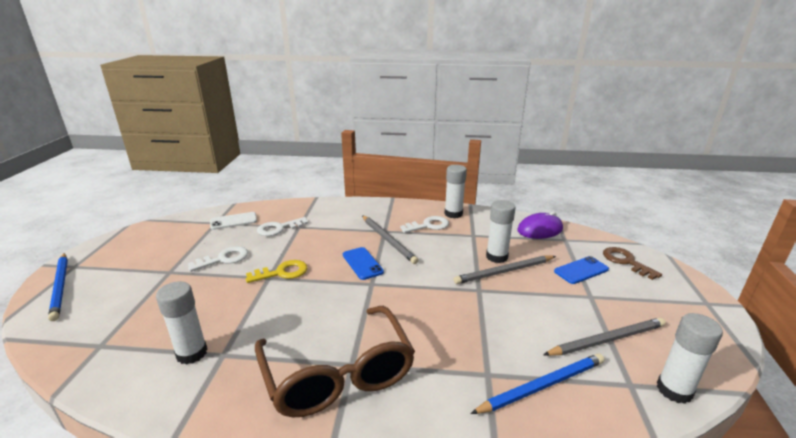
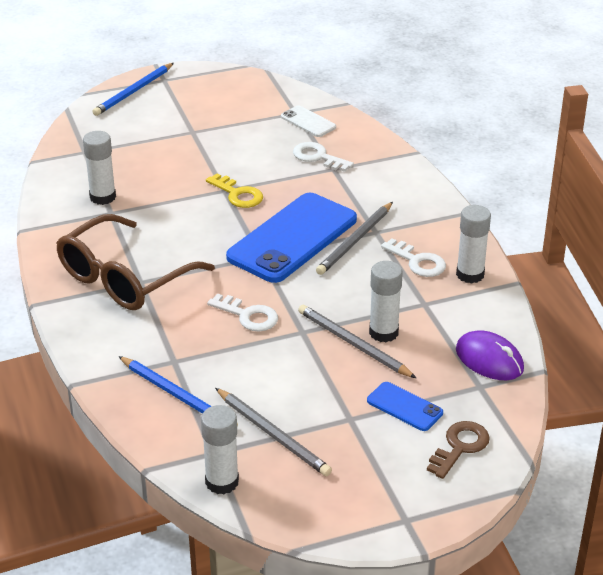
camera: 65 degrees right, 10 degrees up
(224, 259) = (234, 150): white key -> white key (248, 316)
(362, 263) = (292, 238): blue phone -> blue phone, size x2.20

